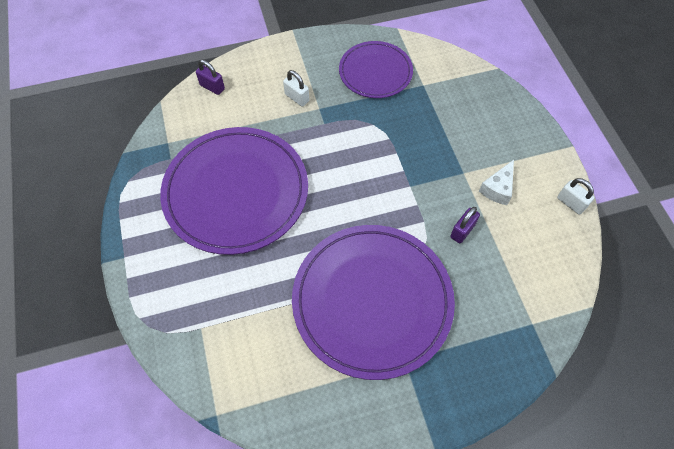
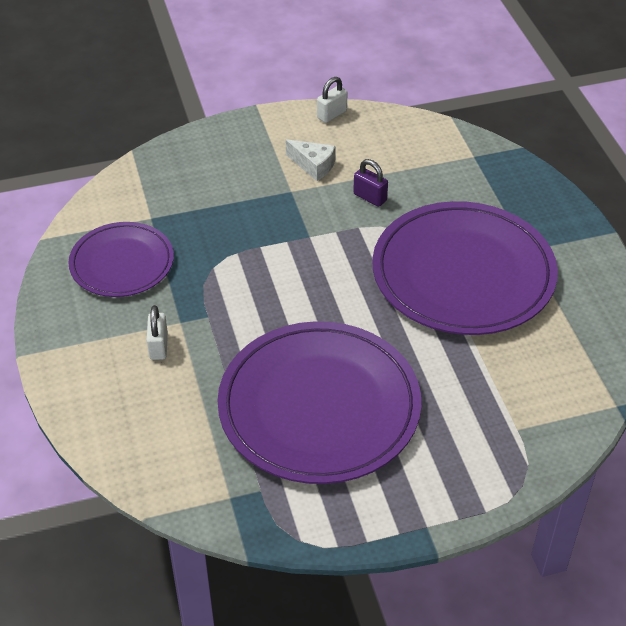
camera: 90 degrees left, 15 degrees down
(212, 87) = (125, 449): purple padlock -> none
(297, 98) = (158, 346): white padlock -> white padlock turned 45 degrees counterclockwise

